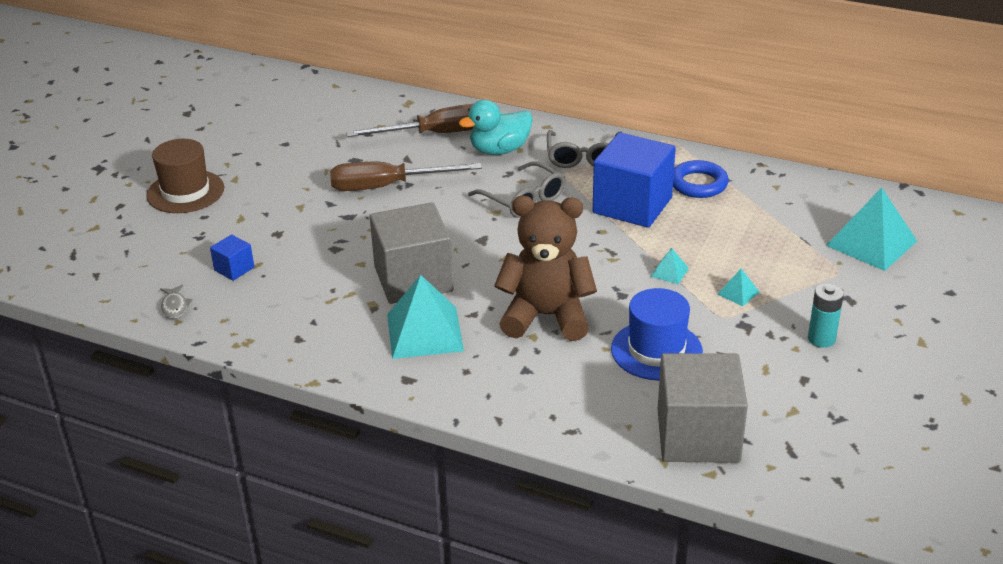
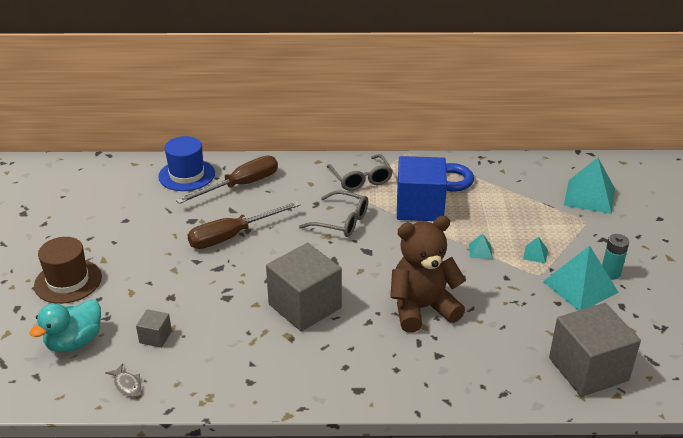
camera: 25 degrees left, 0 degrees up
(234, 269) = (155, 337): blue cube -> grey cube
(424, 332) = (343, 347): turquoise pyramid -> turquoise pyramid (580, 287)
(499, 150) = (296, 187): turquoise duck -> turquoise duck (74, 342)
(656, 350) = (515, 312): blue hat -> blue hat (187, 175)

